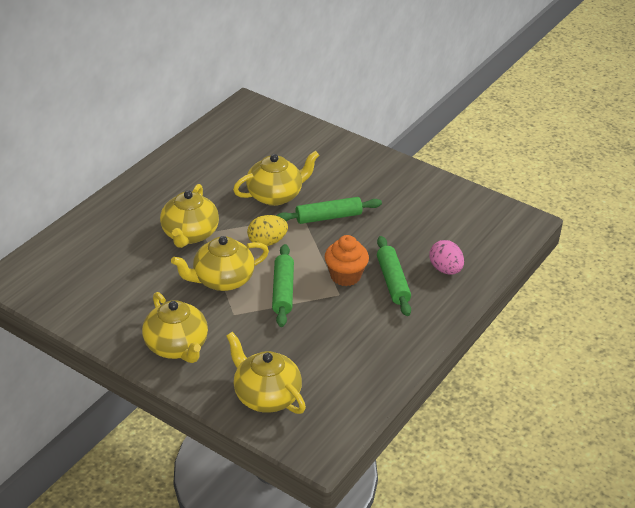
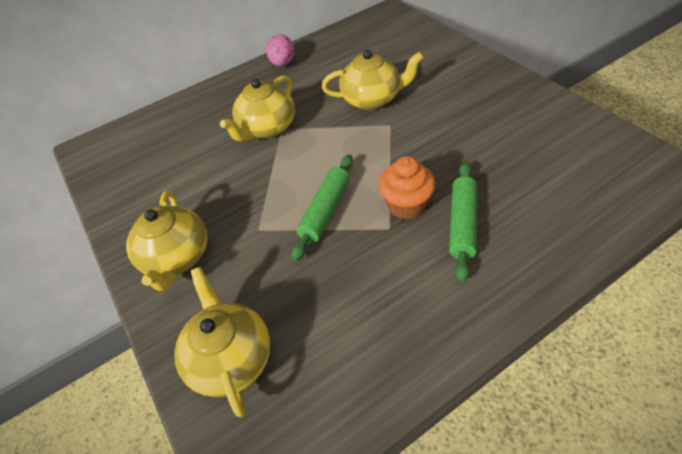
camera: 30 degrees right, 10 degrees up
(222, 280) = (269, 184): yellow teapot -> none
(267, 242) = (338, 148): yellow egg -> none
(328, 217) = (417, 130): green rolling pin -> none
(445, 269) = (539, 220): pink egg -> pink egg (283, 63)

